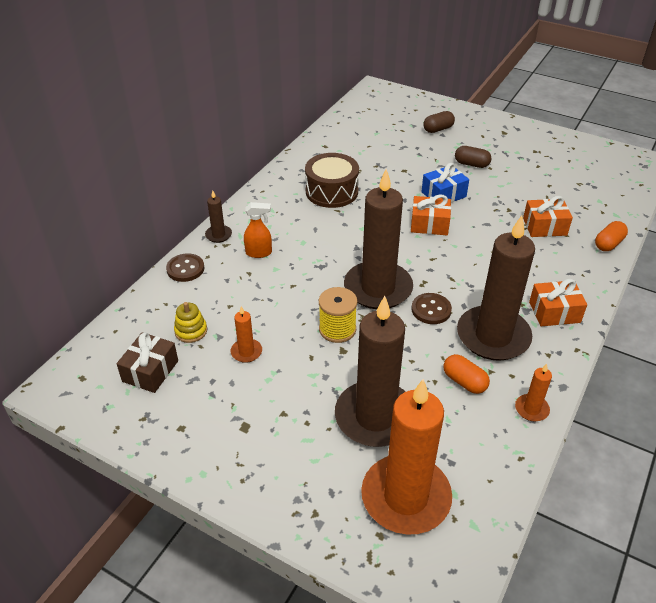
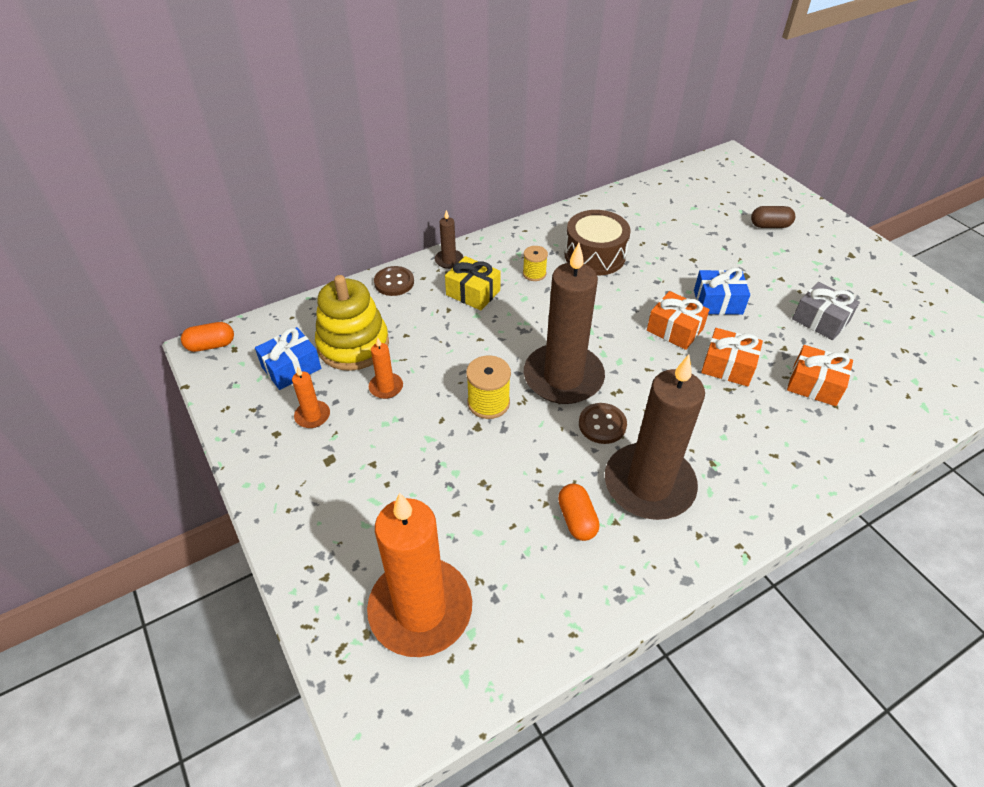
camera: 30 degrees right, 5 degrees up
(150, 371) = (291, 368): brown gift -> blue gift
(191, 331) = (353, 345): yellow stacking toy -> yellow stacking toy, size x2.09
(259, 253) = (473, 293): orange spray bottle -> yellow gift
(296, 221) = (534, 273): none -> yellow spool
(375, 417) = (455, 511): brown candle -> none
(471, 164) = (779, 279): brown capsule -> none
(517, 183) = (820, 320): none -> grey gift
(531, 409) = (628, 587): orange candle -> orange candle (312, 416)
(554, 312) = (745, 490): orange gift -> orange gift (728, 366)
(608, 244) = (884, 438): orange capsule -> orange capsule (211, 345)

